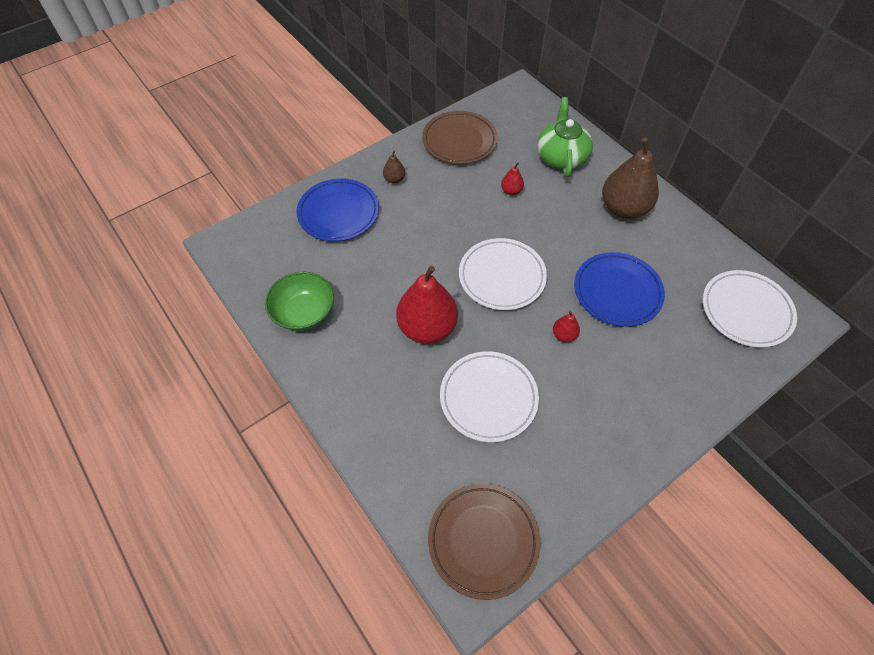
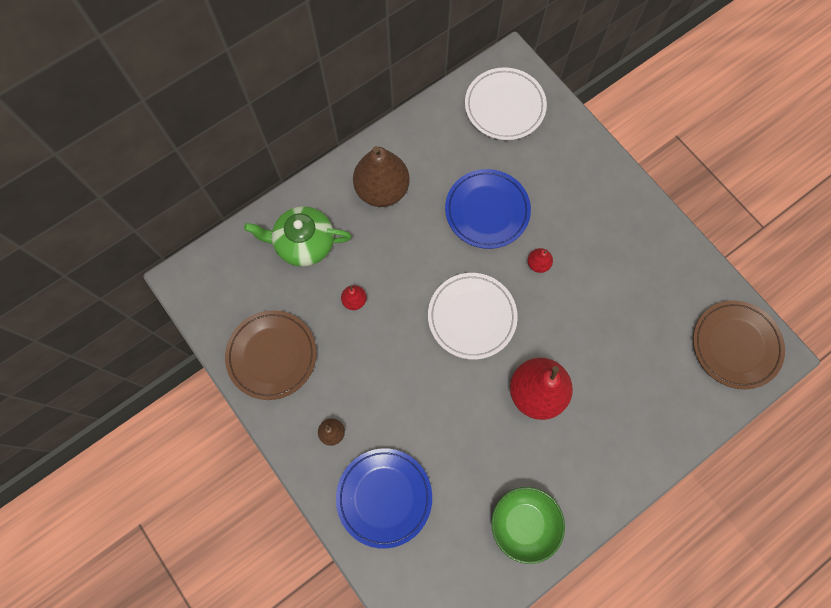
camera: 90 degrees left, 15 degrees up
(488, 398) = (608, 336): white plate -> none

